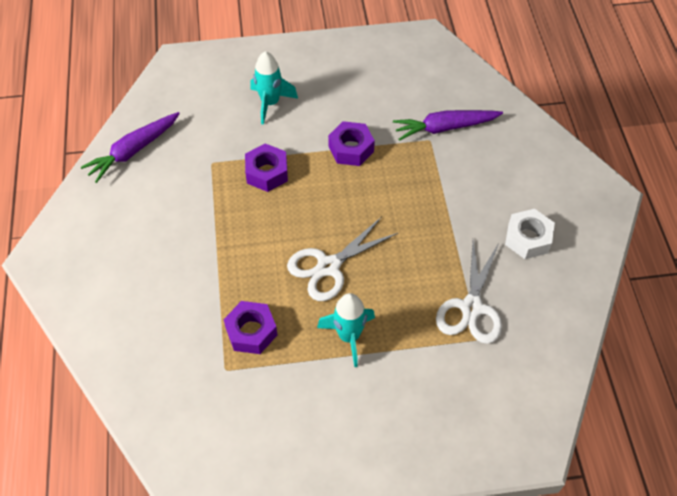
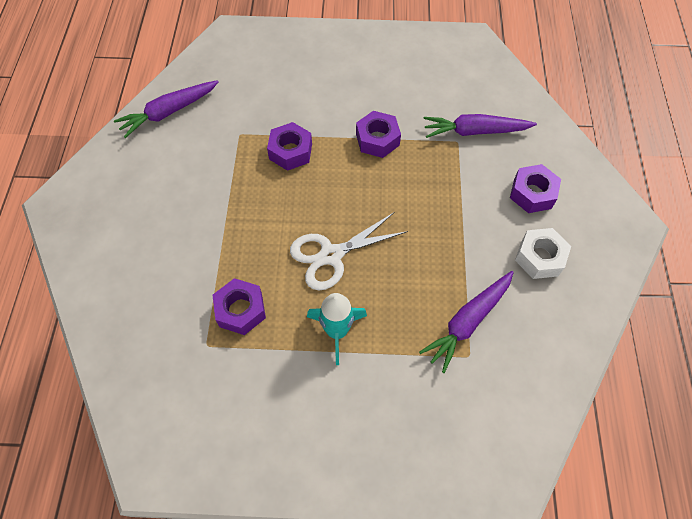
camera: 10 degrees right, 5 degrees up
(270, 103) = (308, 84): turquoise rocket -> none
(471, 308) = (468, 321): white scissors -> purple carrot
(510, 179) = (532, 193): none -> purple nut

